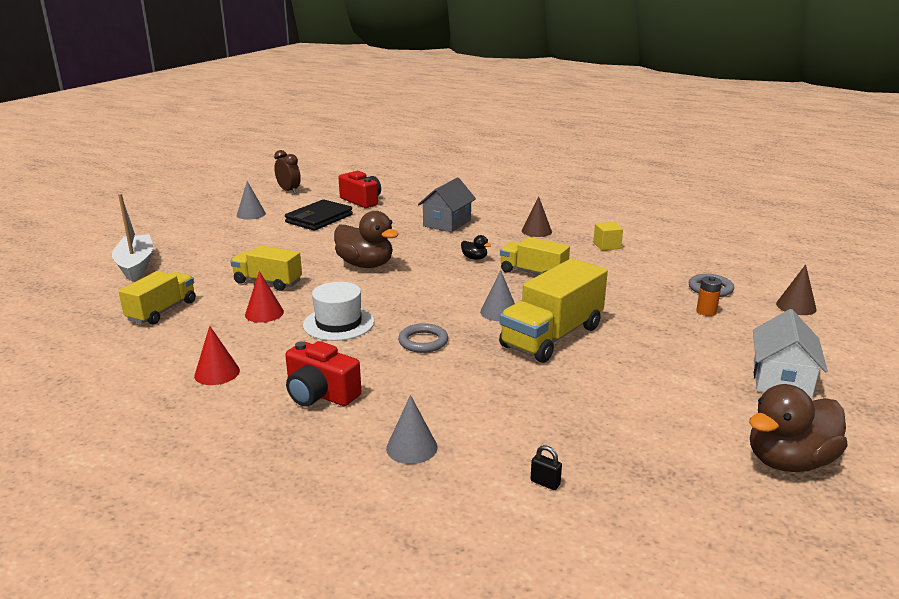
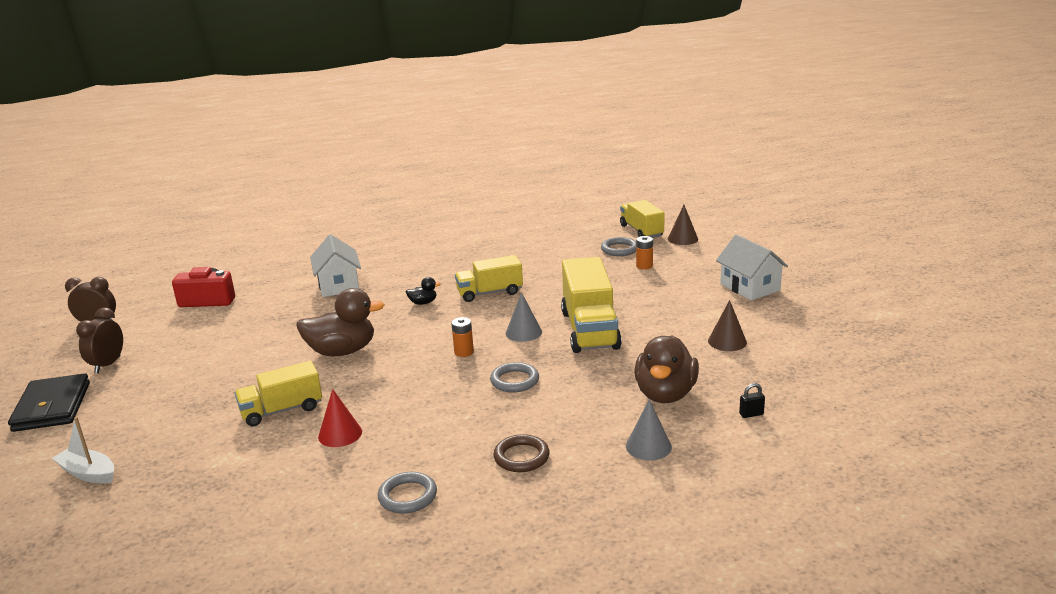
camera: 45 degrees left, 0 degrees up
(136, 265) = (88, 473): white boat -> white boat, size x0.66
(162, 311) = (231, 489): yellow truck -> yellow truck (641, 231)
(217, 373) = (407, 496): red cone -> grey ring
(251, 214) = (108, 365): grey cone -> brown clock
(319, 219) = (200, 335): black wallet -> black wallet (52, 407)
(320, 394) = (521, 457): red camera -> brown ring
(338, 323) = (423, 405): white hat -> none
(432, 304) = (464, 352): none -> orange battery
(447, 223) = (338, 285): grey house -> white house
(536, 231) = (427, 260): brown cone -> brown cone (727, 341)
(607, 245) = (500, 249): yellow cube -> none
(789, 461) = (825, 329): brown duck -> brown duck (665, 394)

